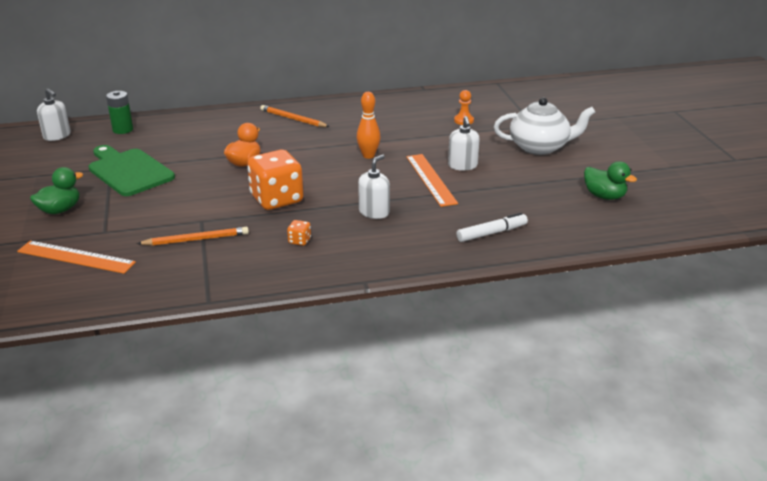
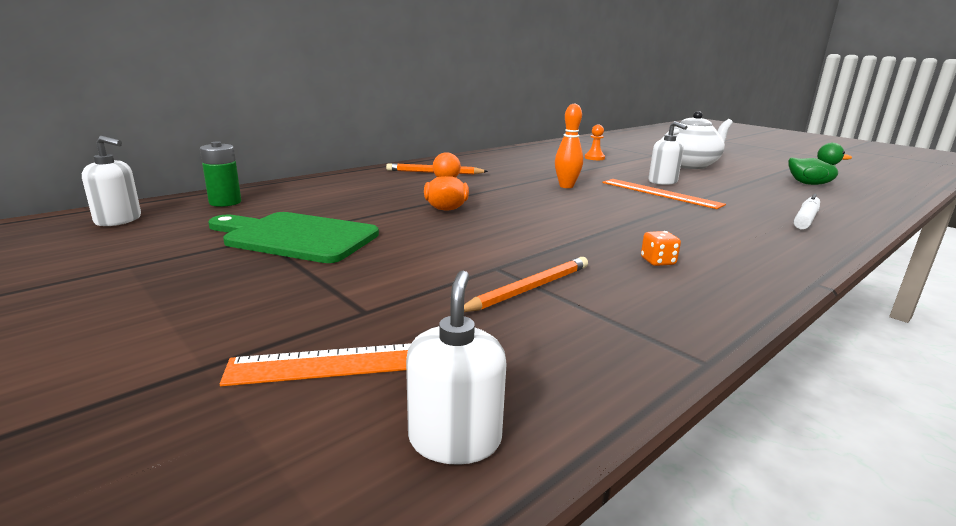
camera: 30 degrees left, 10 degrees down
(60, 210) = (236, 300): green duck -> none
(277, 199) = (548, 231): orange dice -> none
(374, 212) = (671, 223): white soap dispenser -> white soap dispenser (454, 440)

